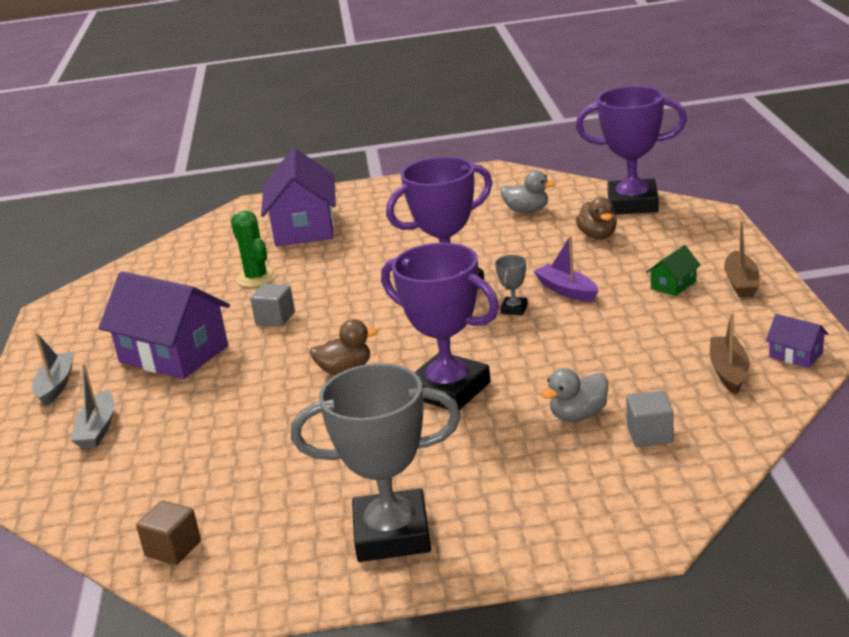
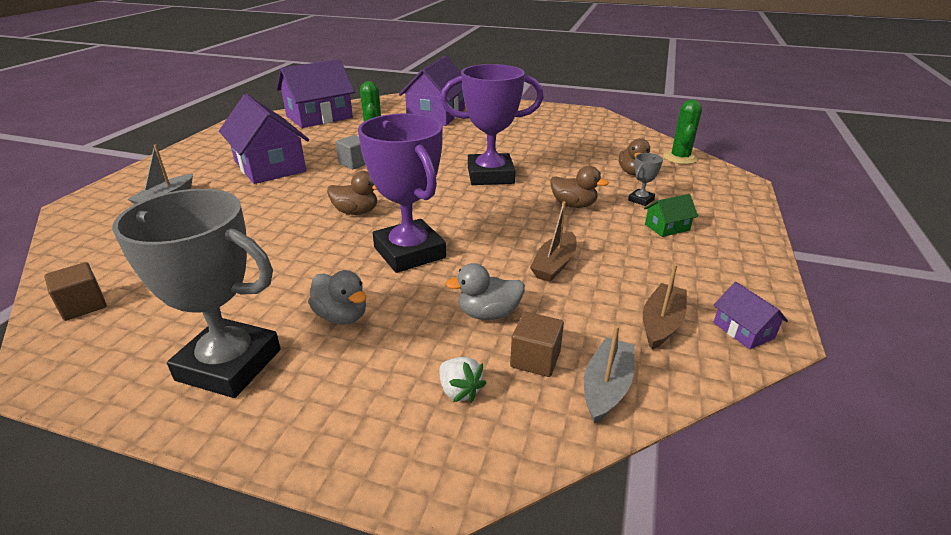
camera: 20 degrees right, 5 degrees up
(56, 385) = (185, 164): grey boat -> grey boat (606, 387)
(151, 274) = (319, 117): none -> purple house
(514, 309) = (520, 206): grey trophy -> grey trophy (641, 200)
(527, 211) = (594, 142): grey duck -> grey duck (341, 316)
(566, 290) = (573, 205): purple boat -> brown duck
(610, 478) = (459, 391): none -> white strawberry
(632, 204) = (680, 158): purple trophy -> green cactus
(650, 434) = (535, 359): grey cube -> brown cube
(741, 283) = (731, 244): brown boat -> brown boat (554, 265)

